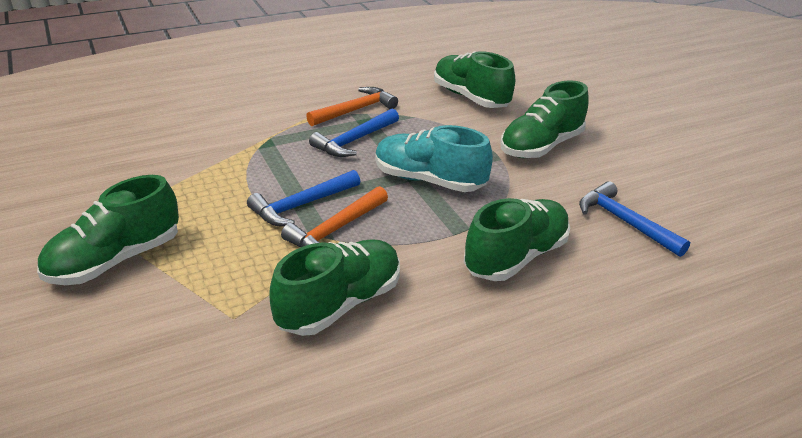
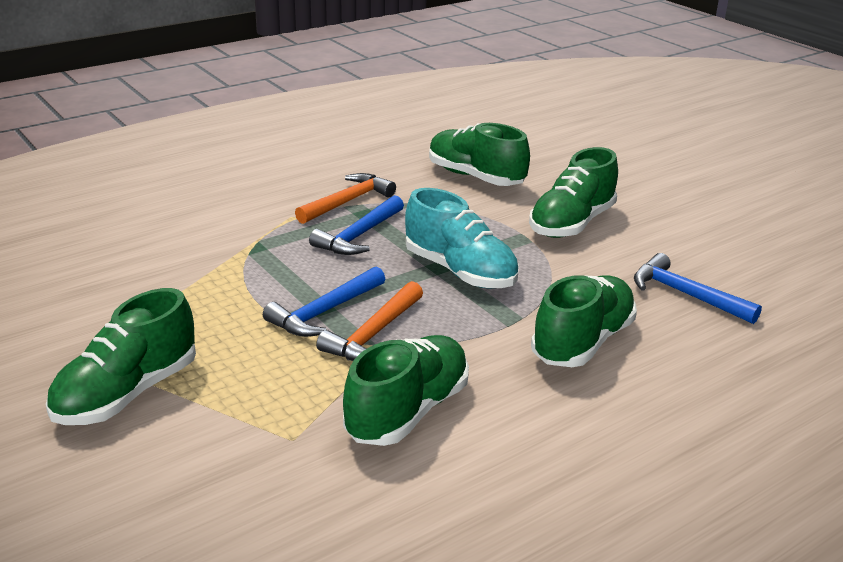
camera: 10 degrees left, 5 degrees down
(429, 180) = (460, 271): turquoise shoe -> turquoise shoe turned 150 degrees counterclockwise

